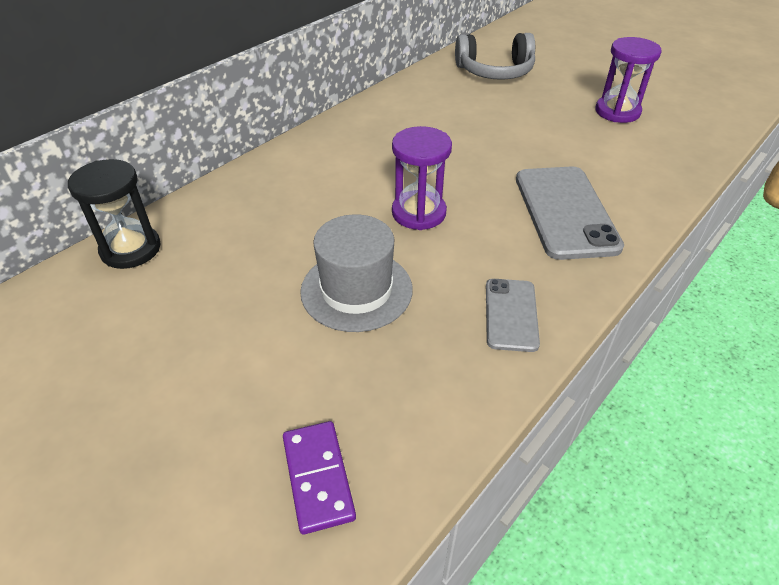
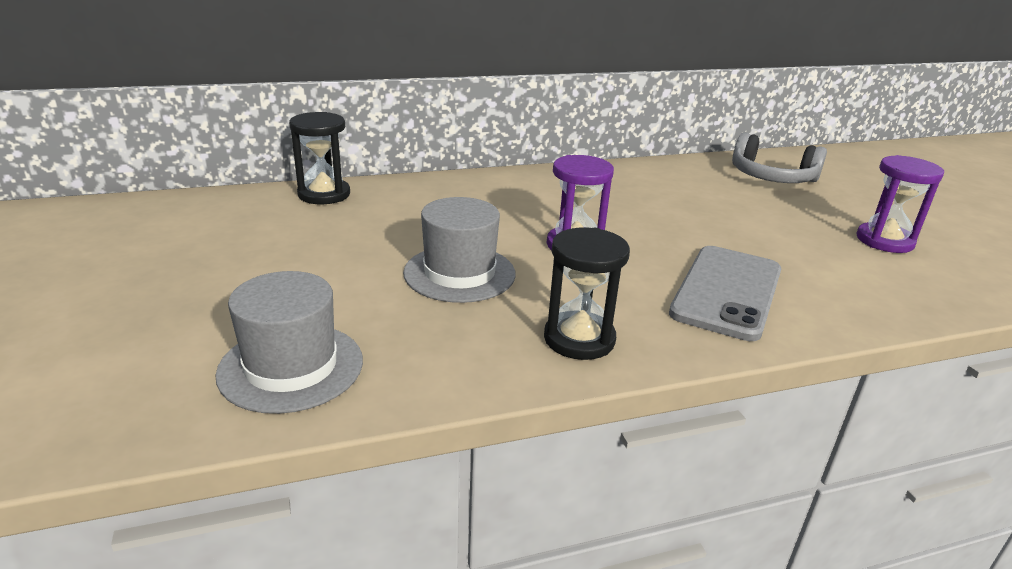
camera: 30 degrees right, 15 degrees down
(318, 477) = (291, 367): purple domino -> grey hat
(511, 314) = (579, 339): grey phone -> black hourglass

